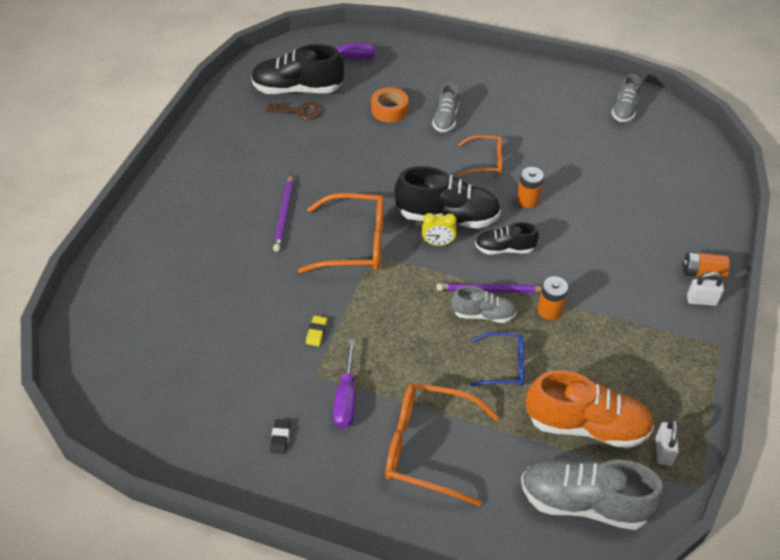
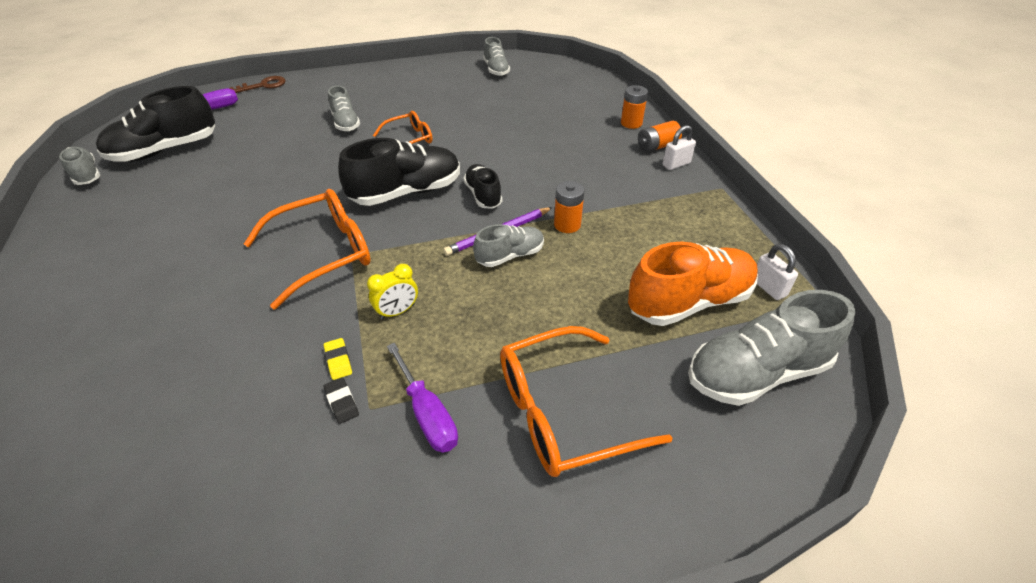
camera: 35 degrees left, 5 degrees down
(237, 91) = (86, 175): none -> grey shoe
(280, 438) = (373, 514): black eraser -> black eraser (342, 402)
(284, 215) = (217, 262): purple pencil -> none
(299, 111) = (178, 167): brown key -> brown key (263, 85)
(389, 110) = (282, 134): orange tape -> none
(438, 243) = (415, 217): yellow clock -> yellow clock (397, 311)
(504, 249) = (483, 195): black shoe -> black shoe turned 105 degrees clockwise
(504, 365) = (569, 289): blue glasses -> none
(528, 200) = (472, 152): orange battery -> orange battery (631, 123)

